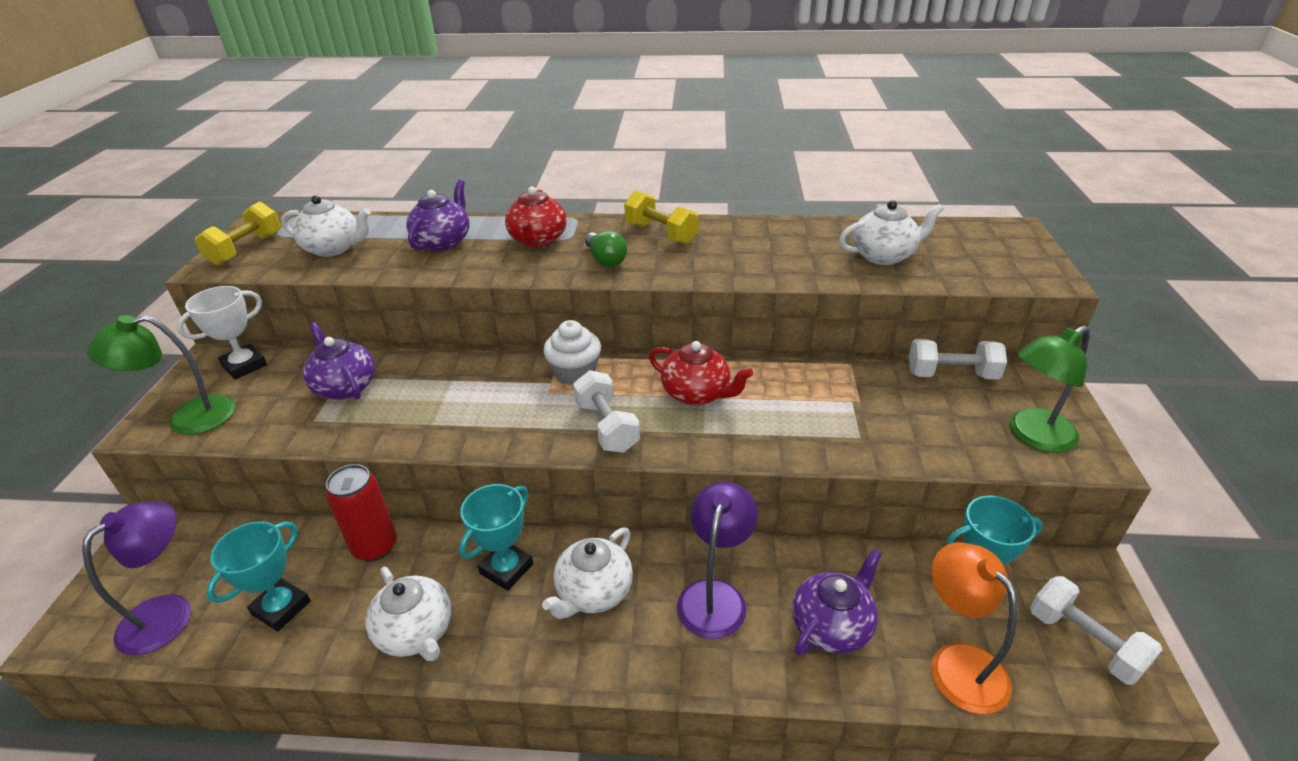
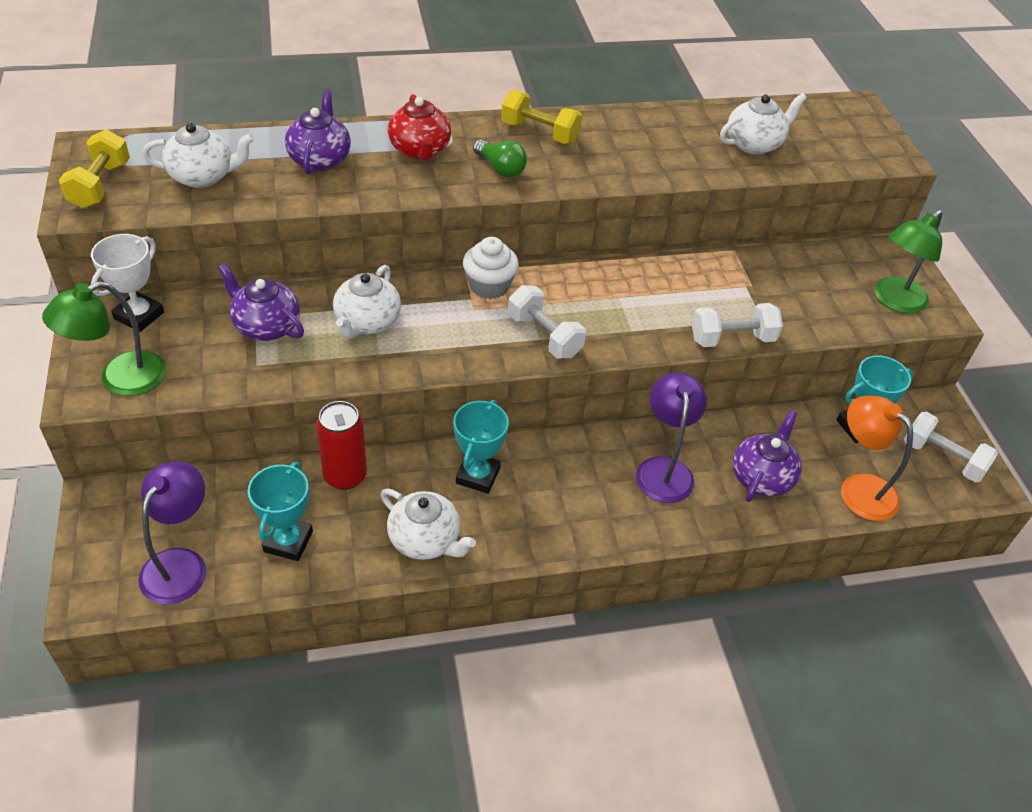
camera: 20 degrees left, 10 degrees up
(593, 592) = (563, 483): white teapot -> white teapot (367, 322)
(697, 394) = (611, 294): red teapot -> none
(951, 375) = (820, 252): white dumbbell -> white dumbbell (732, 339)

